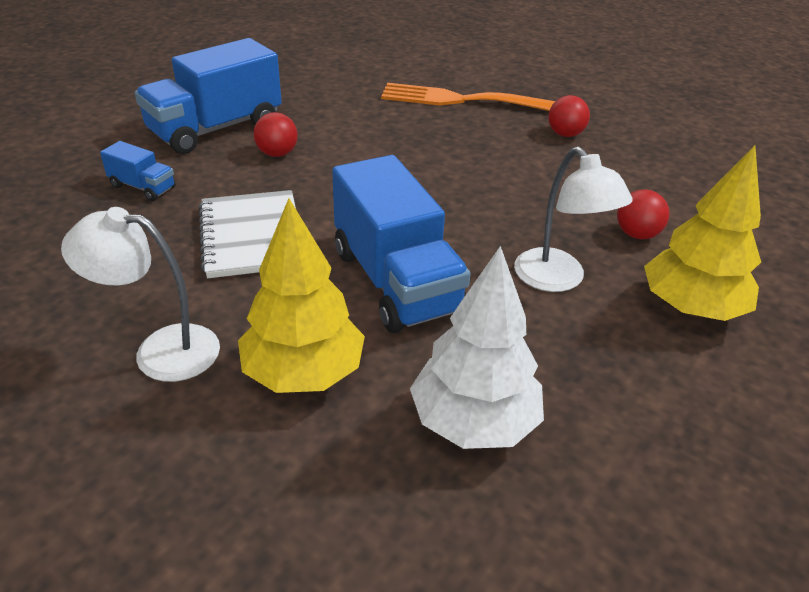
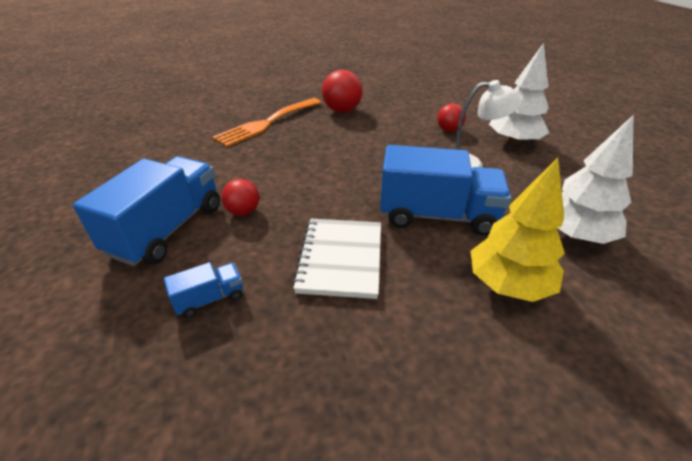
camera: 55 degrees left, 0 degrees up
(160, 350) = (450, 352): white lamp -> none
(215, 129) = (167, 229): blue truck -> blue truck turned 150 degrees counterclockwise
(252, 236) = (340, 259): white notebook -> white notebook turned 75 degrees clockwise
(565, 134) = (342, 110): red ball -> red ball, size x1.59
(691, 308) = (514, 142): yellow tree -> white tree

